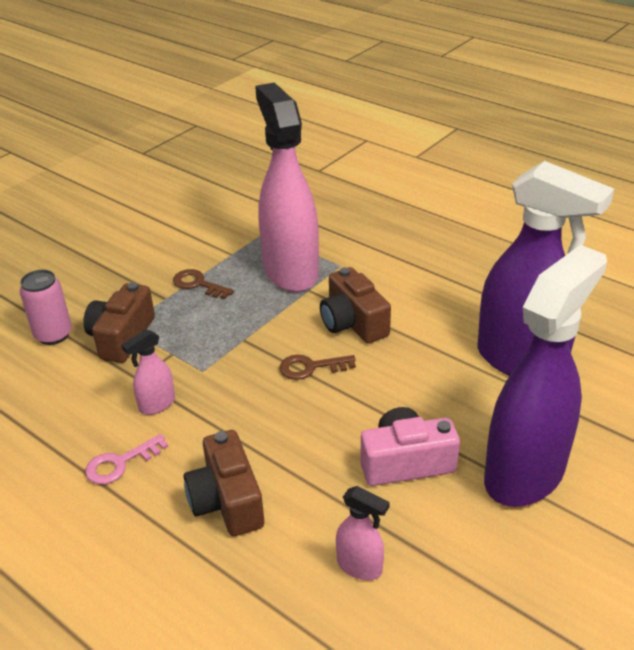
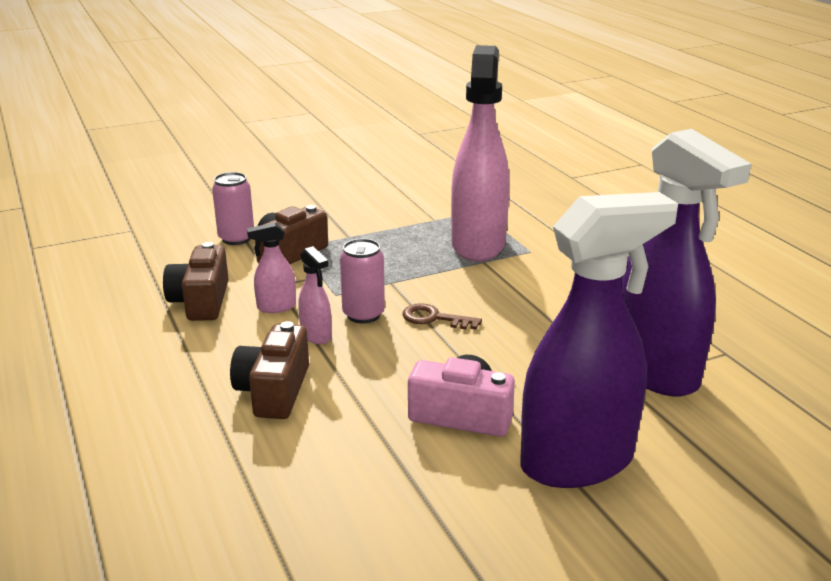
camera: 25 degrees right, 10 degrees down
(120, 463) = (211, 338): pink key -> none
(198, 284) = (386, 234): brown key -> none
(245, 385) = (363, 314): none -> pink can
(353, 323) = (504, 296): brown camera -> brown camera (201, 301)
(360, 566) = (347, 478): pink spray bottle -> pink spray bottle (316, 335)

